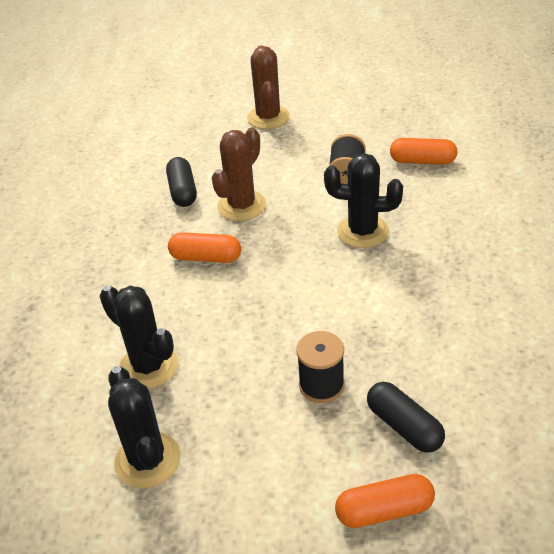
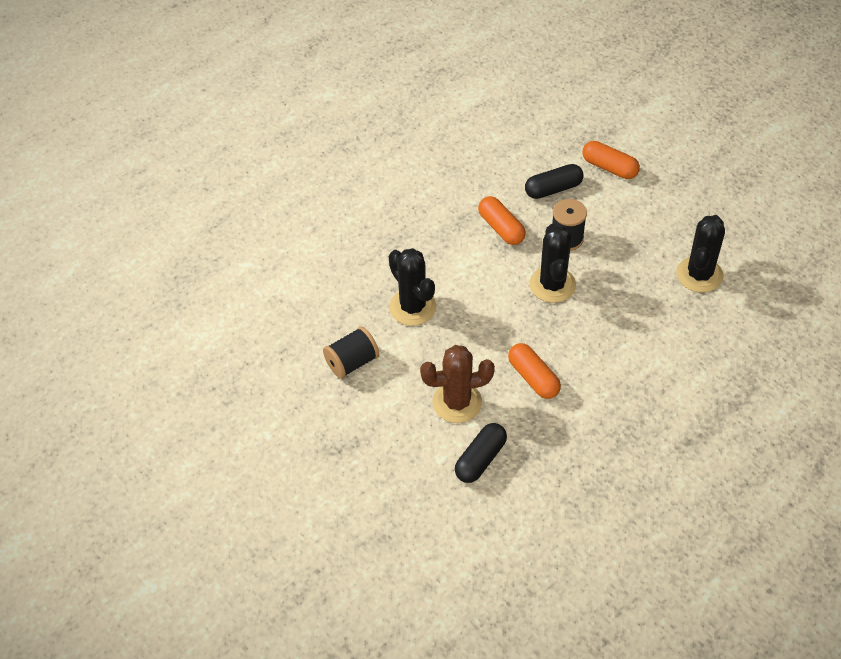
camera: 135 degrees left, 10 degrees up
(148, 366) = (649, 328): black cactus -> black cactus (552, 285)
(268, 117) = (316, 484): brown cactus -> none
(404, 426) = (553, 189): black capsule -> black capsule turned 60 degrees clockwise
(422, 161) = (289, 326): orange capsule -> orange capsule (501, 228)

